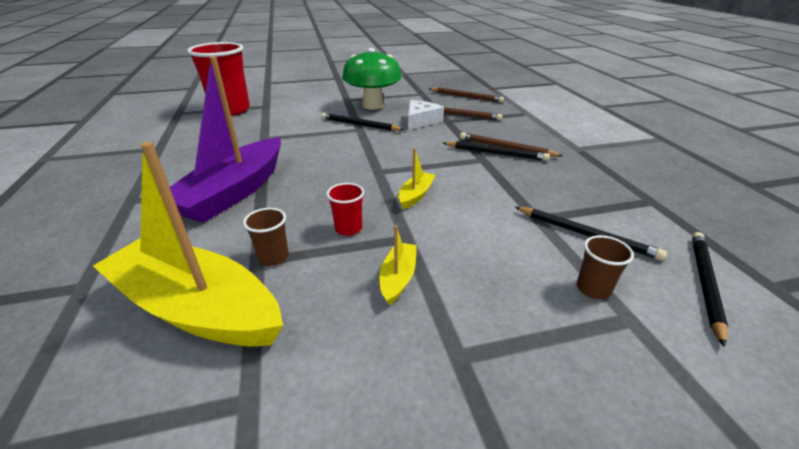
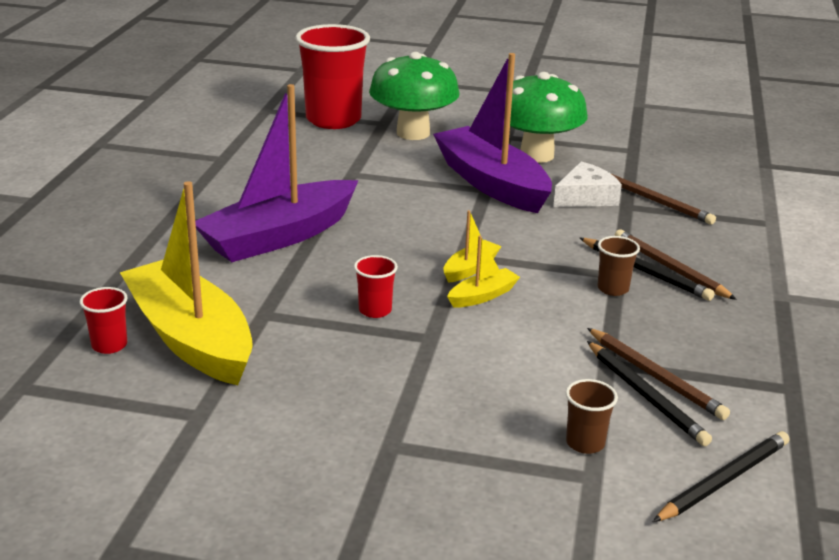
camera: 25 degrees right, 5 degrees down
(105, 348) = (109, 345): none -> red cup
(273, 257) = (280, 316): brown cup -> brown cup (613, 289)
(289, 108) = (413, 133): none -> green mushroom
(360, 125) = (491, 183): black pencil -> purple boat
(398, 278) = (388, 371): yellow boat -> yellow boat (470, 268)
(466, 97) = (700, 172): brown pencil -> brown pencil (656, 376)

